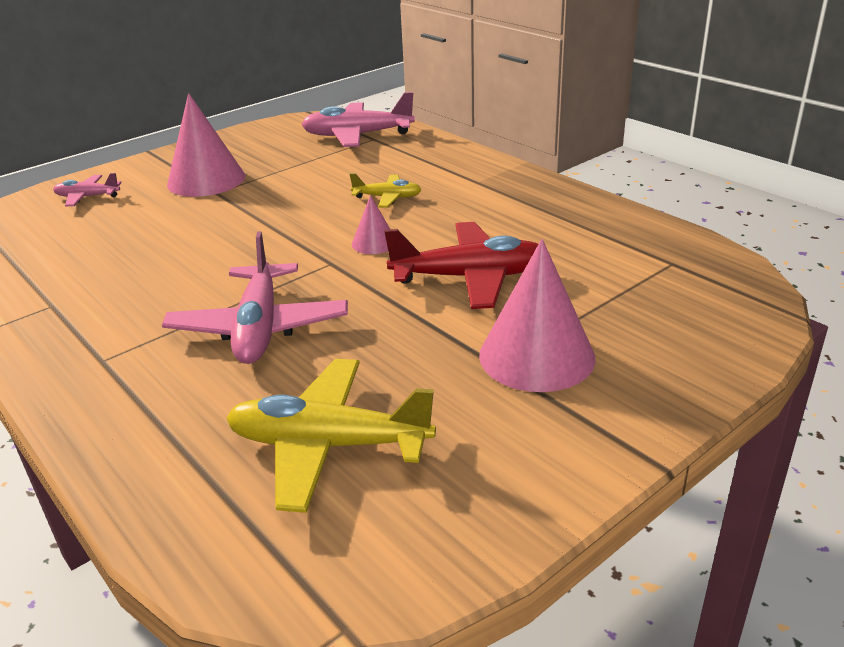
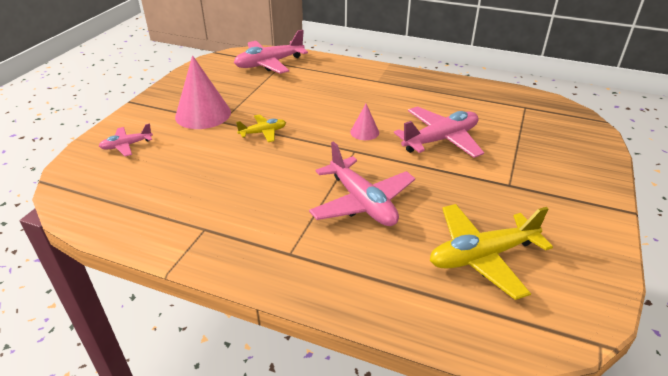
camera: 30 degrees left, 5 degrees up
(387, 197) = (338, 101): yellow plane -> yellow plane (263, 132)
(470, 277) = (440, 140): red plane -> pink plane
(536, 356) = (521, 174): pink cone -> none

